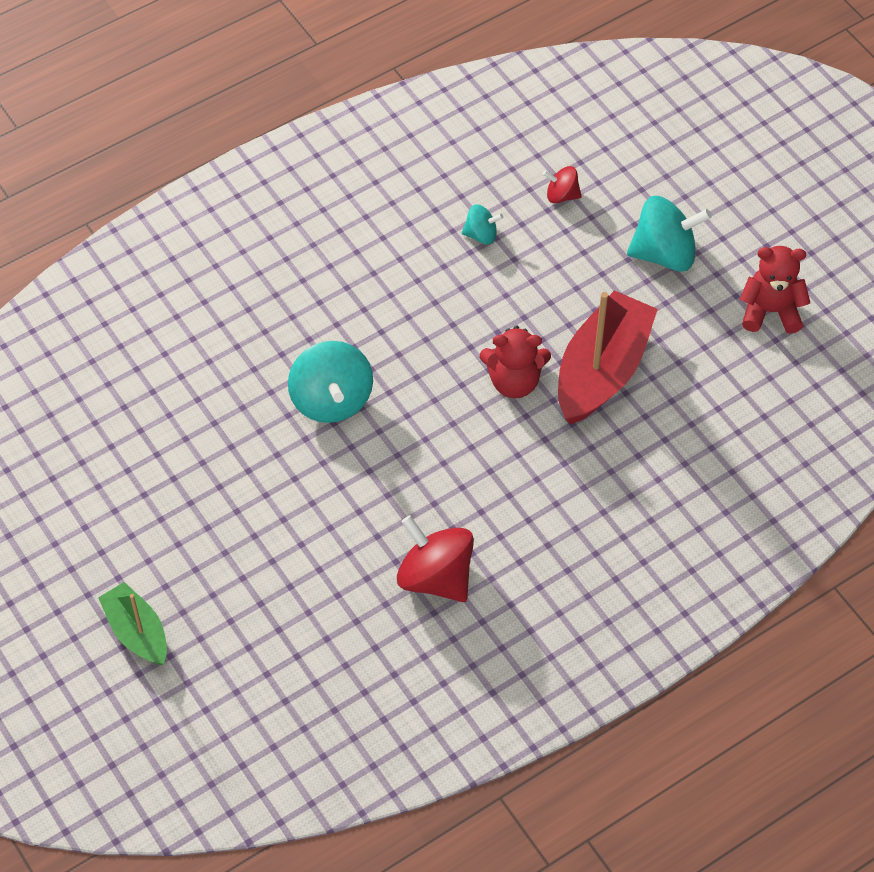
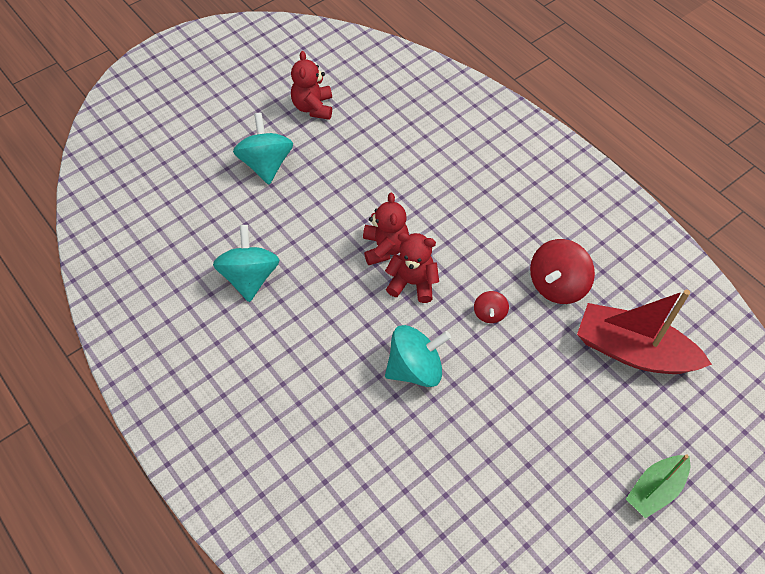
camera: 95 degrees left, 0 degrees up
(455, 408) = (412, 283): none -> red teddy bear
(481, 235) = (250, 277): turquoise spinning top -> turquoise spinning top, size x1.92
(561, 195) = (212, 227): red spinning top -> red spinning top (489, 313)
(602, 370) = (370, 196): red boat -> red boat (633, 351)

